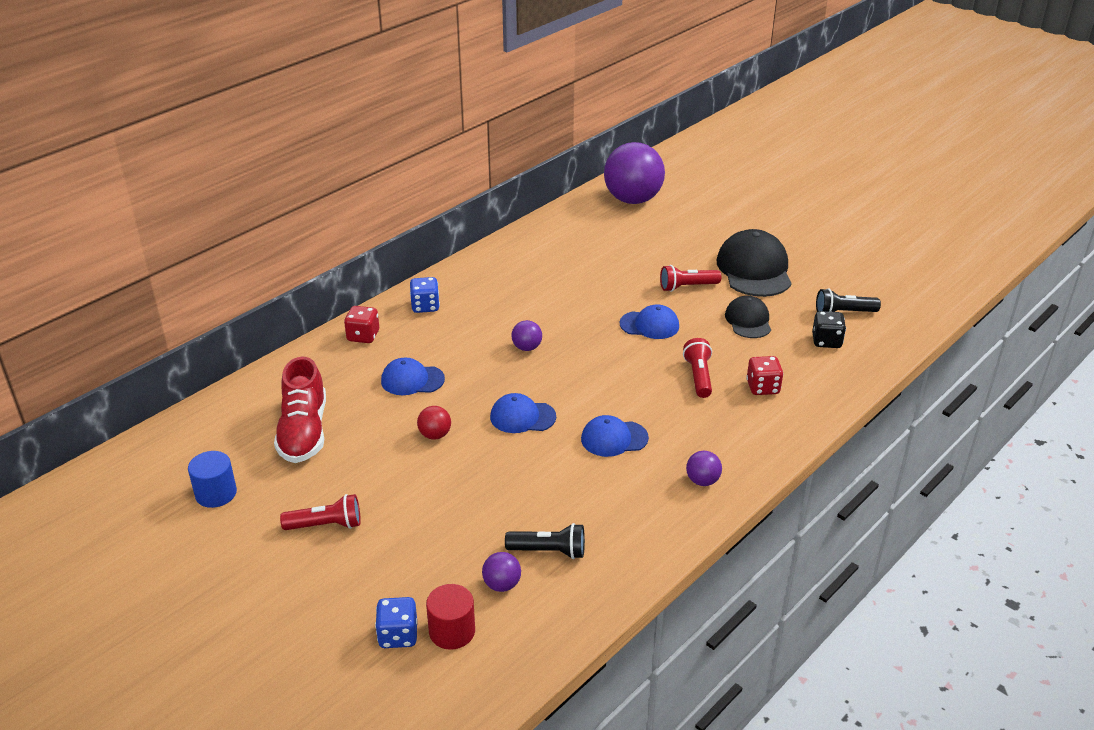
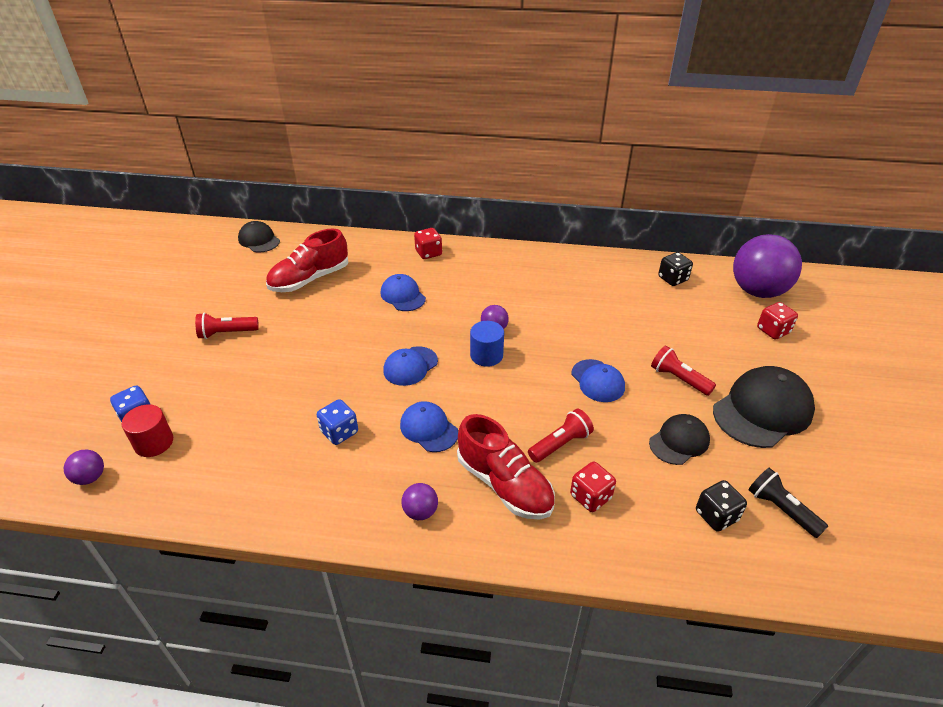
camera: 55 degrees right, 5 degrees up
(172, 445) = (259, 240): none -> black cap
(216, 493) = (227, 277): blue cylinder -> blue cylinder (486, 355)
(326, 525) = (226, 333): red flashlight -> red flashlight turned 120 degrees clockwise
(425, 306) = (489, 261): blue dice -> blue dice (339, 432)
(435, 435) = (353, 334): red ball -> none
(502, 584) = (215, 445): purple ball -> purple ball (90, 477)
(522, 417) = (410, 366): blue cap -> blue cap turned 105 degrees counterclockwise
(549, 551) = (267, 454): black flashlight -> none
(572, 227) = (672, 279): none -> black dice
(682, 219) = (773, 331): none -> red dice
(713, 424) = (504, 484): none -> red shoe

